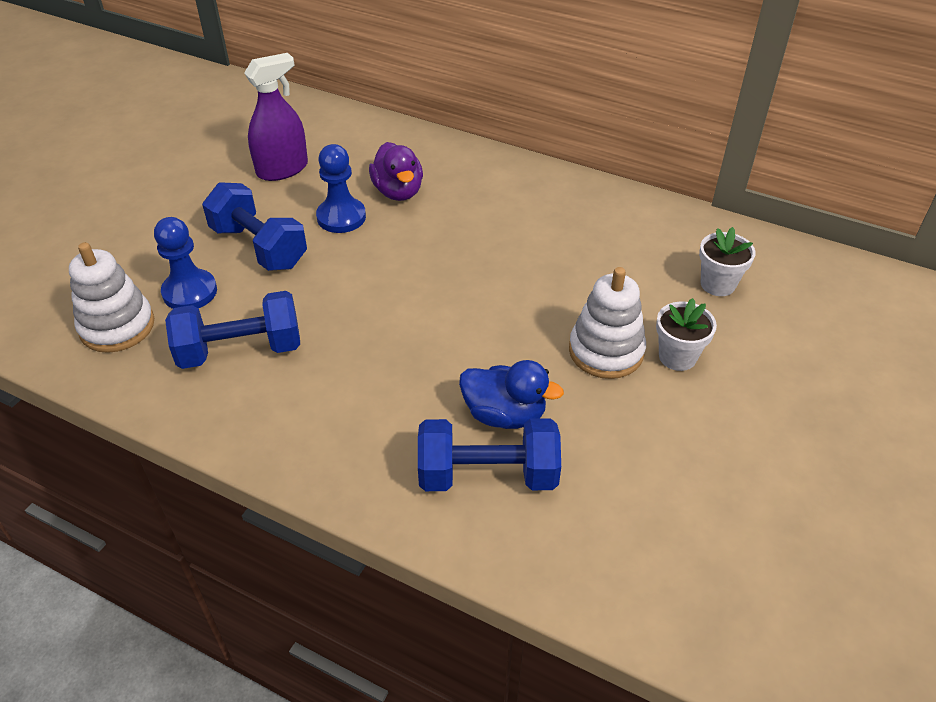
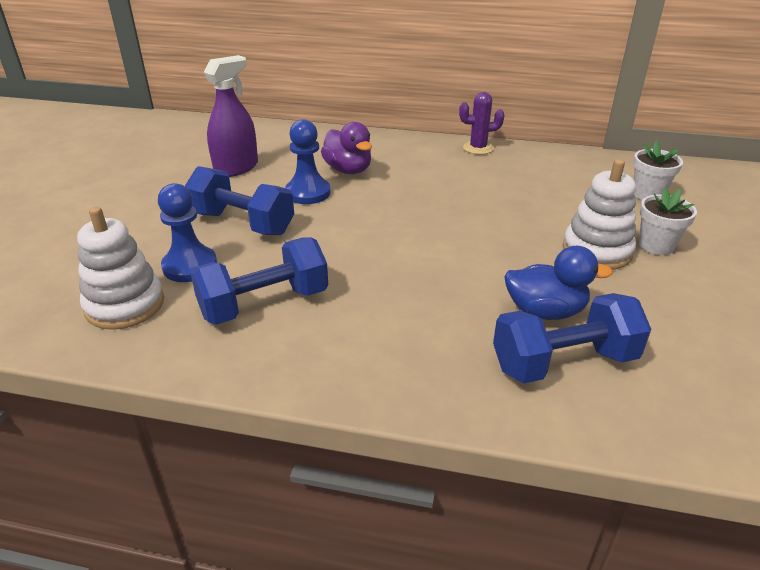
camera: 15 degrees left, 10 degrees down
(560, 182) = (478, 148): none -> purple cactus

